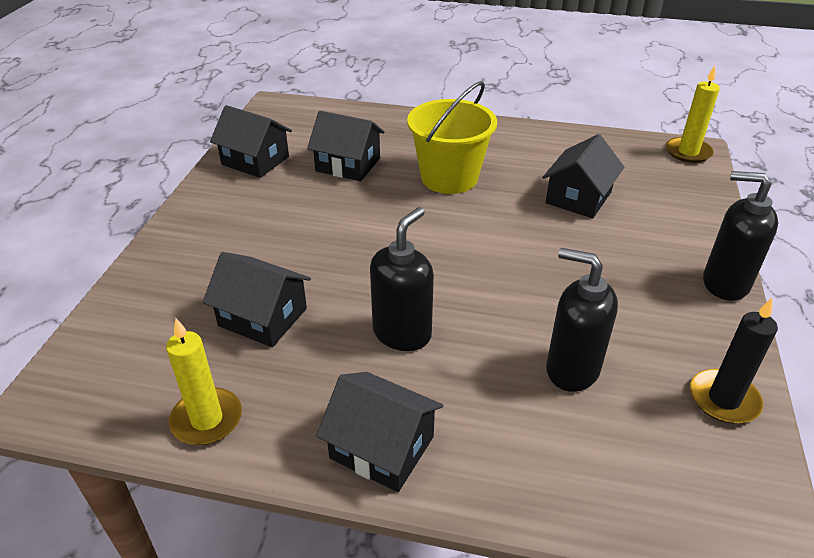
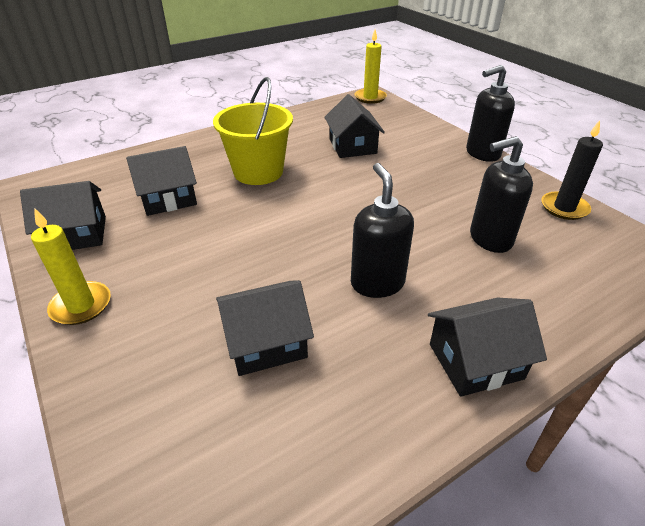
camera: 45 degrees left, 0 degrees up
(207, 419) = (341, 450): yellow candle -> yellow candle (81, 305)

